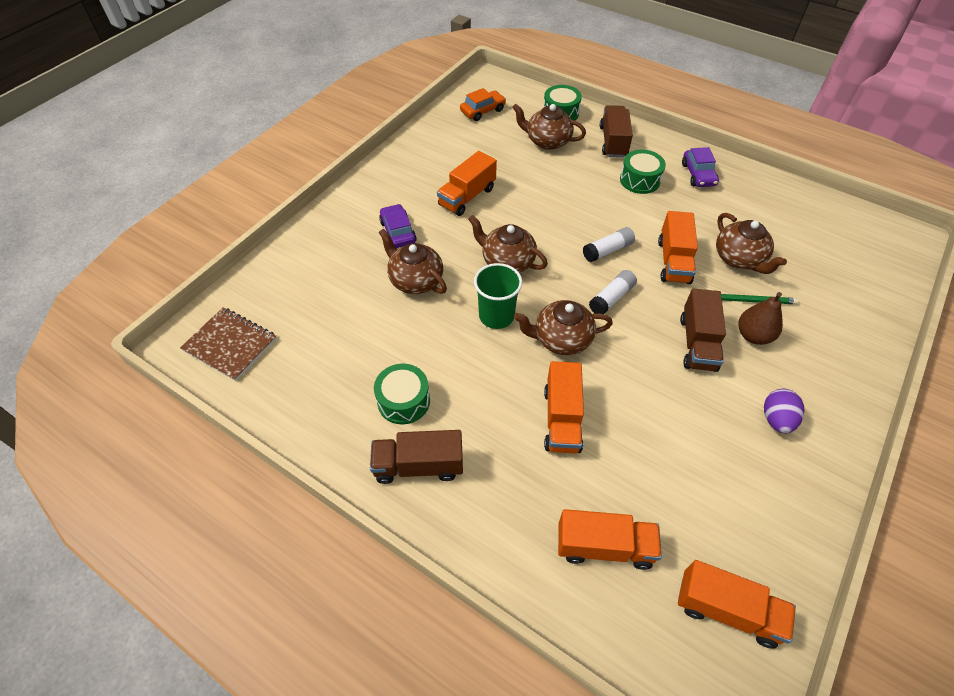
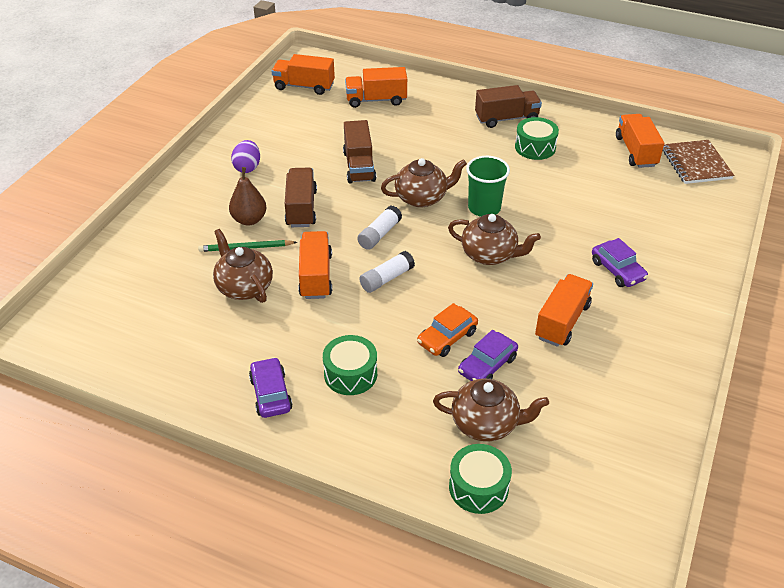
camera: 170 degrees right, 10 degrees down
(230, 345) = (696, 163): brown notebook -> brown notebook turned 60 degrees clockwise
(415, 280) = (572, 227): brown teapot -> none
(482, 111) = (603, 473): orange car -> orange car (447, 337)
(536, 174) = (487, 365): none -> purple car
(561, 419) = (412, 150): orange truck -> orange truck (636, 151)
(613, 142) = (389, 437): brown truck -> brown truck (359, 166)

